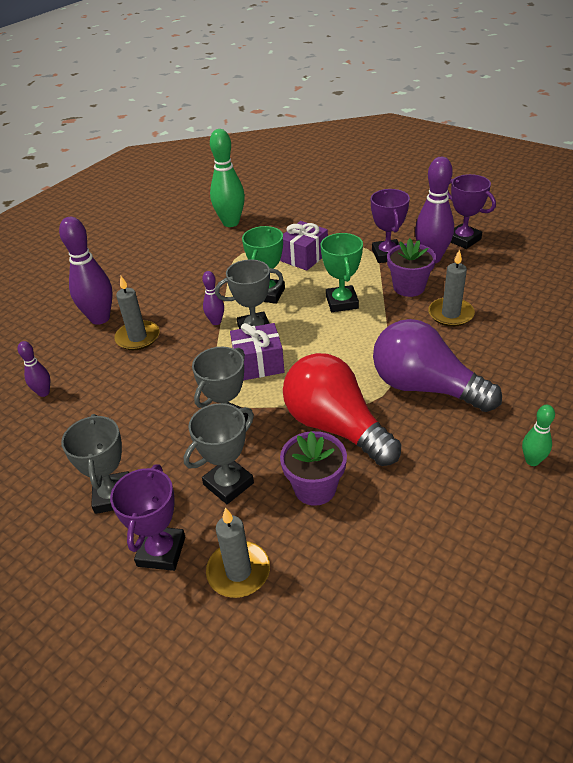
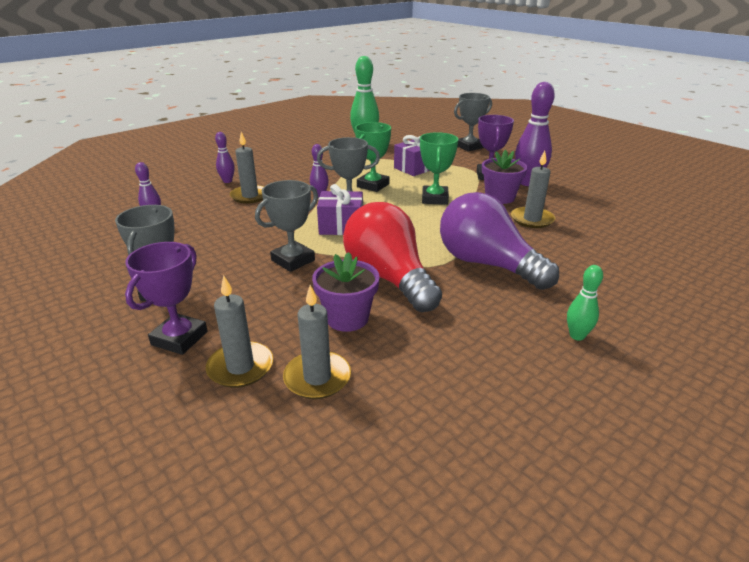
camera: 10 degrees right, 10 degrees down
(100, 318) = (227, 181): purple bowling pin -> purple bowling pin, size x0.52
(228, 484) = (269, 301): grey trophy -> grey trophy (469, 147)
(316, 566) = (317, 378): none -> grey candle
(463, 240) = (562, 175): purple trophy -> none

